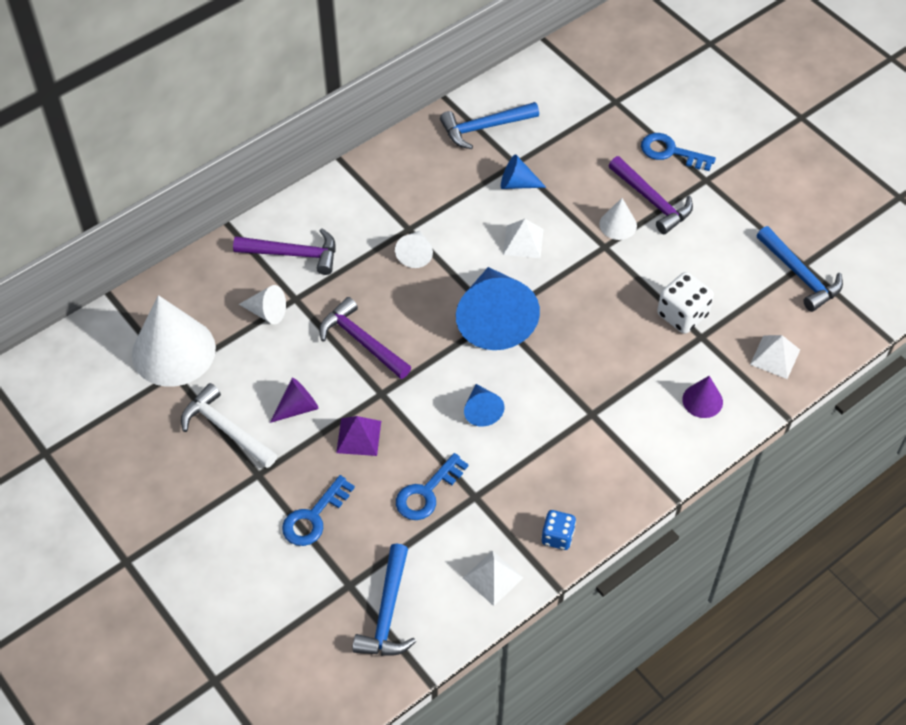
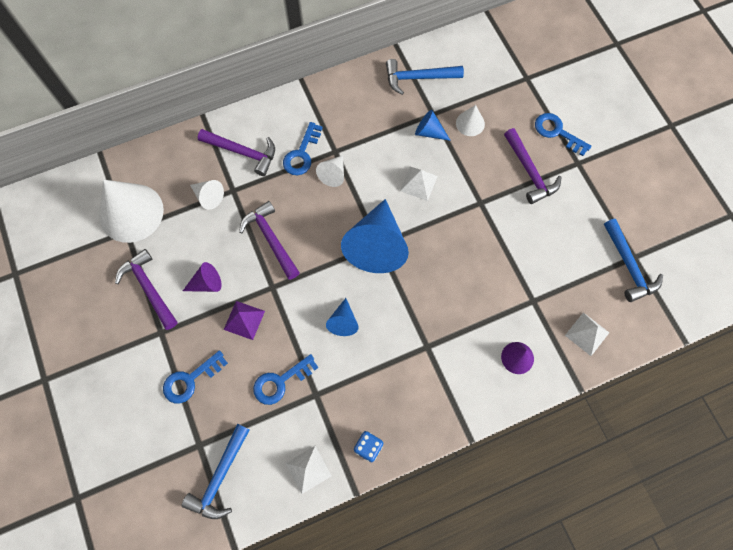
camera: 15 degrees right, 15 degrees up
(226, 429) = (149, 288): white hammer -> purple hammer
(368, 240) = (302, 154): none -> blue key
(618, 225) = (496, 186): white cone -> white cone (470, 123)
(682, 315) = (524, 278): white dice -> none

